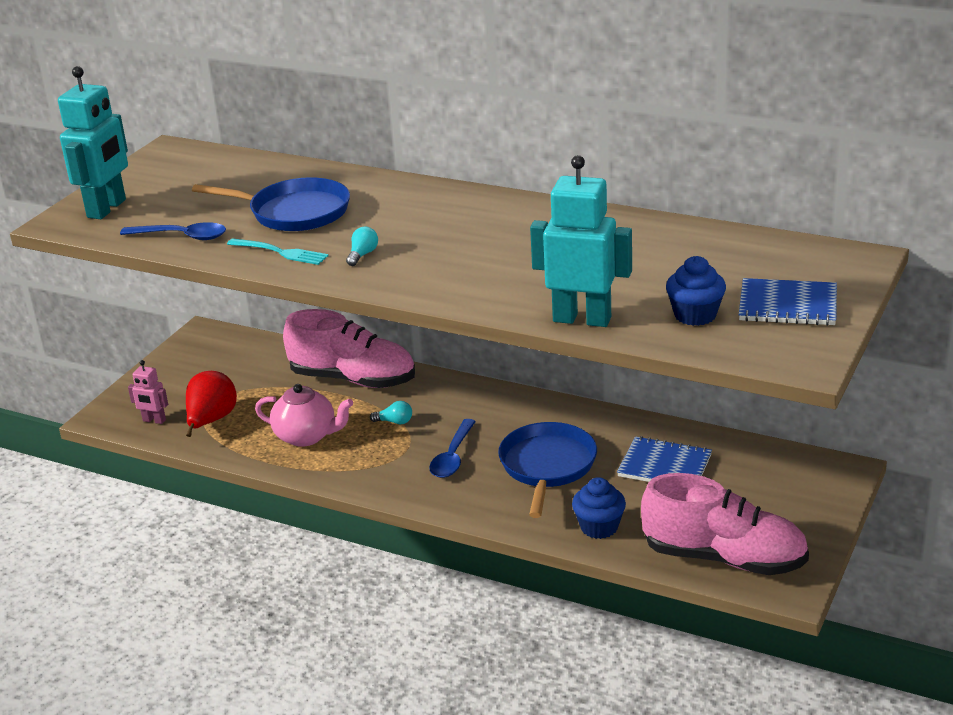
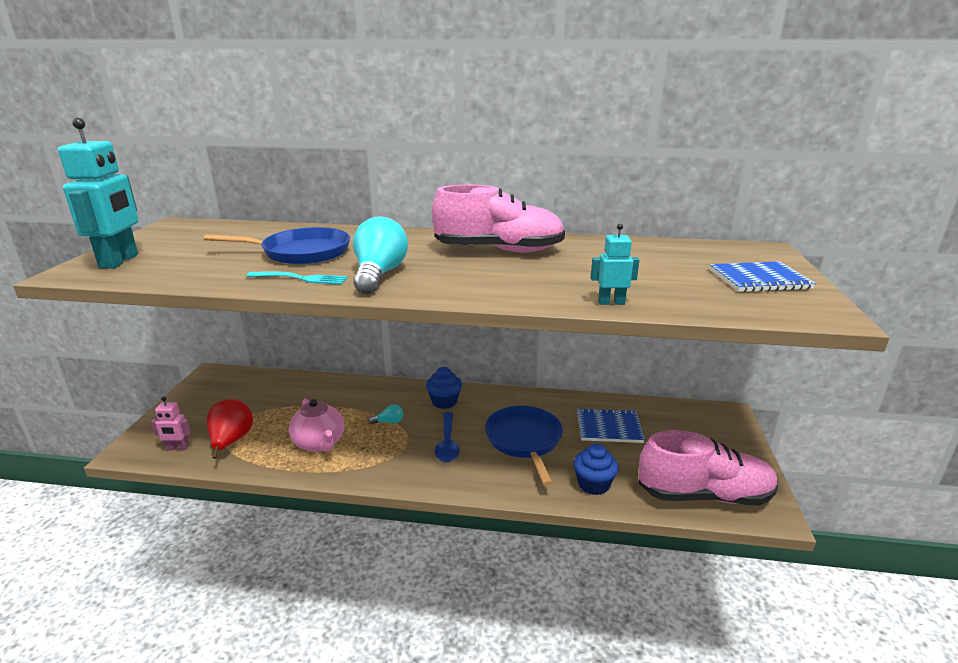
camera: 20 degrees left, 5 degrees down
(181, 236) = (199, 274): blue spoon -> none
(306, 436) = (319, 443): pink teapot -> pink teapot turned 60 degrees clockwise
(353, 379) = (343, 394): pink shoe -> pink shoe (499, 250)
(362, 255) = (379, 275): turquoise light bulb -> turquoise light bulb, size x2.29
(582, 319) = (611, 302): turquoise robot -> turquoise robot, size x0.50
(695, 315) = (699, 291): blue cupcake -> blue cupcake (444, 402)

